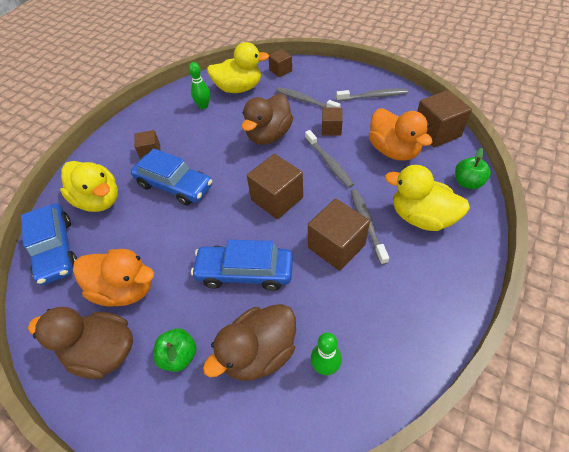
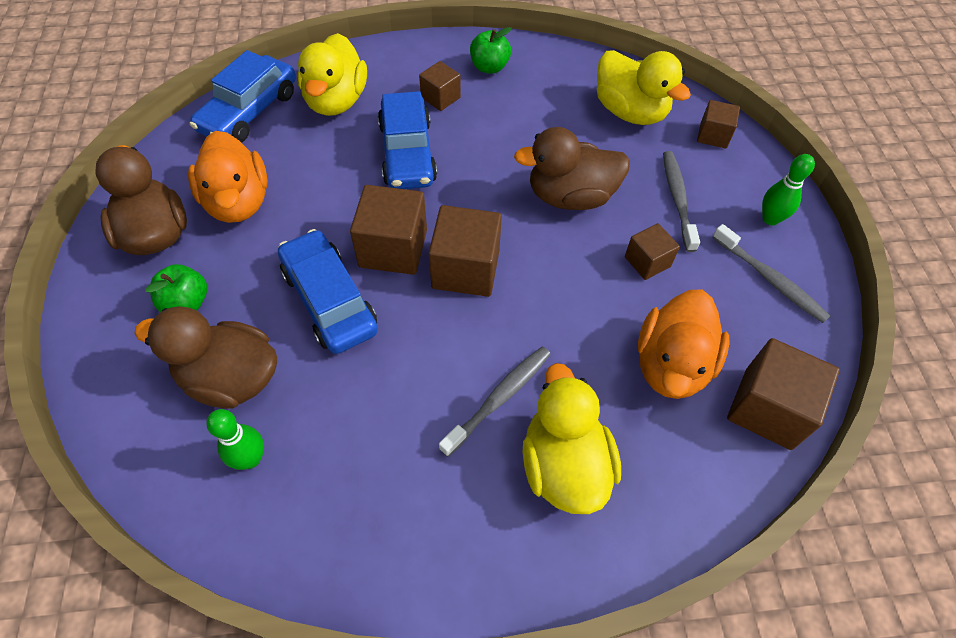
camera: 50 degrees right, 5 degrees up
(203, 106) = (563, 96): green bowling pin -> green bowling pin (770, 219)
(329, 163) = (577, 294): grey toothbrush -> none
(336, 246) = (435, 380): brown cube -> brown cube (393, 248)
(467, 182) = (689, 504): green apple -> green apple (489, 67)

